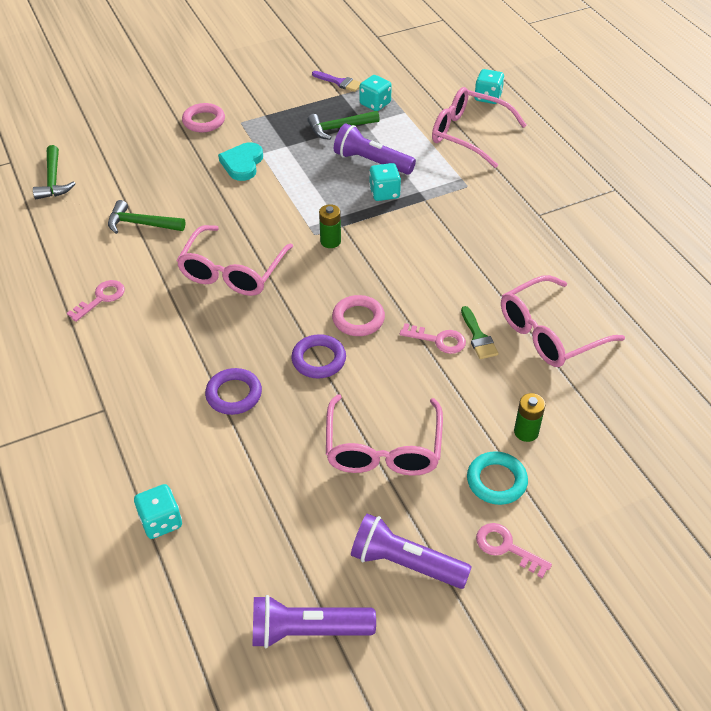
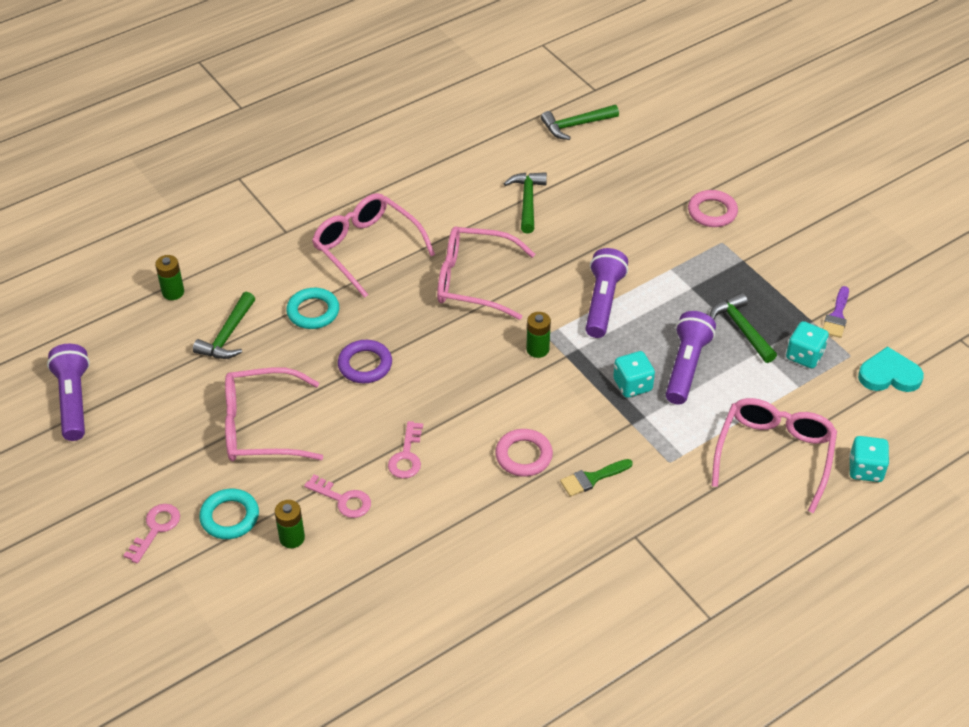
camera: 80 degrees right, 0 degrees up
(101, 298) = (418, 198): pink key -> pink key (343, 500)
(161, 521) = (173, 292): turquoise dice -> green battery
(234, 394) = (313, 311): purple ring -> turquoise ring
(242, 164) = (646, 257): turquoise heart -> turquoise heart (889, 375)
(246, 471) = (228, 335): none -> green hammer
(358, 319) = (425, 387): pink ring -> pink ring (523, 456)
(405, 563) = (137, 457): purple flashlight -> purple flashlight (603, 302)
(478, 337) = (417, 490): green brush -> green brush (592, 478)
(550, 333) = (434, 554): pink glasses -> pink glasses (366, 248)

